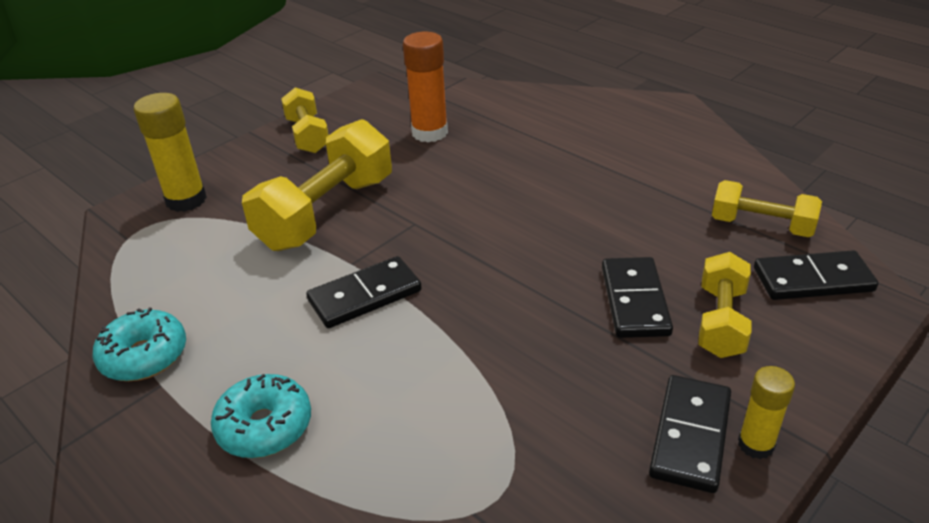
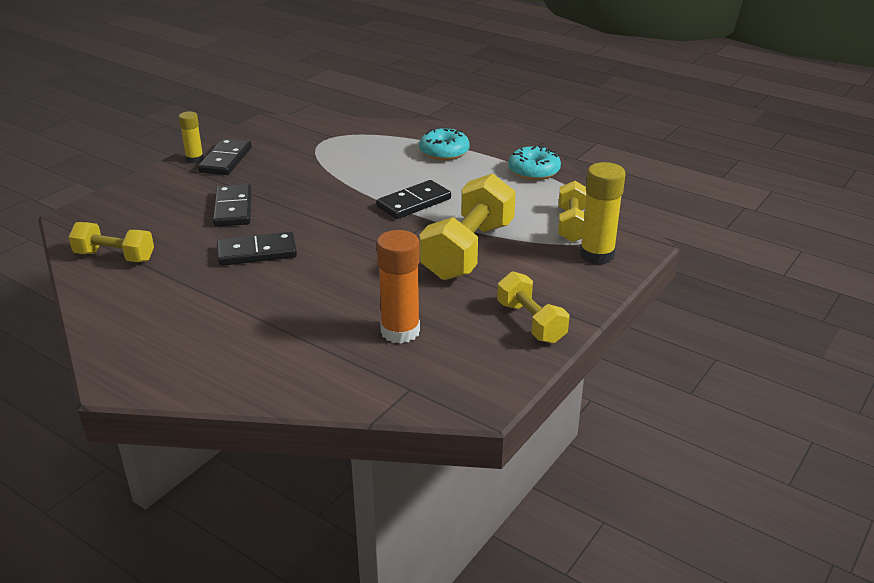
camera: 170 degrees right, 5 degrees down
(721, 322) = (183, 201): yellow dumbbell -> yellow dumbbell (572, 225)
(812, 279) = (106, 225): black domino -> black domino (257, 252)

